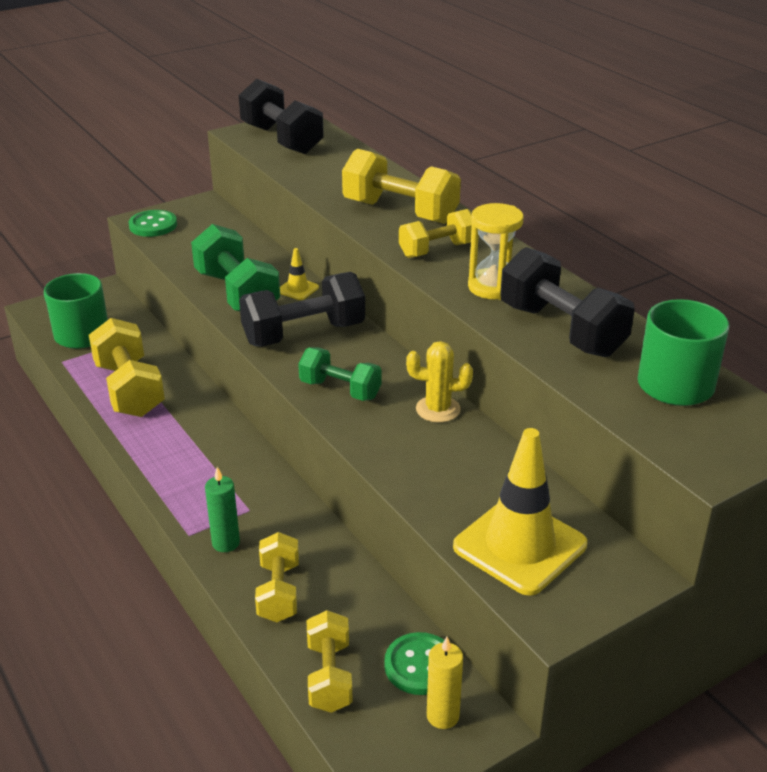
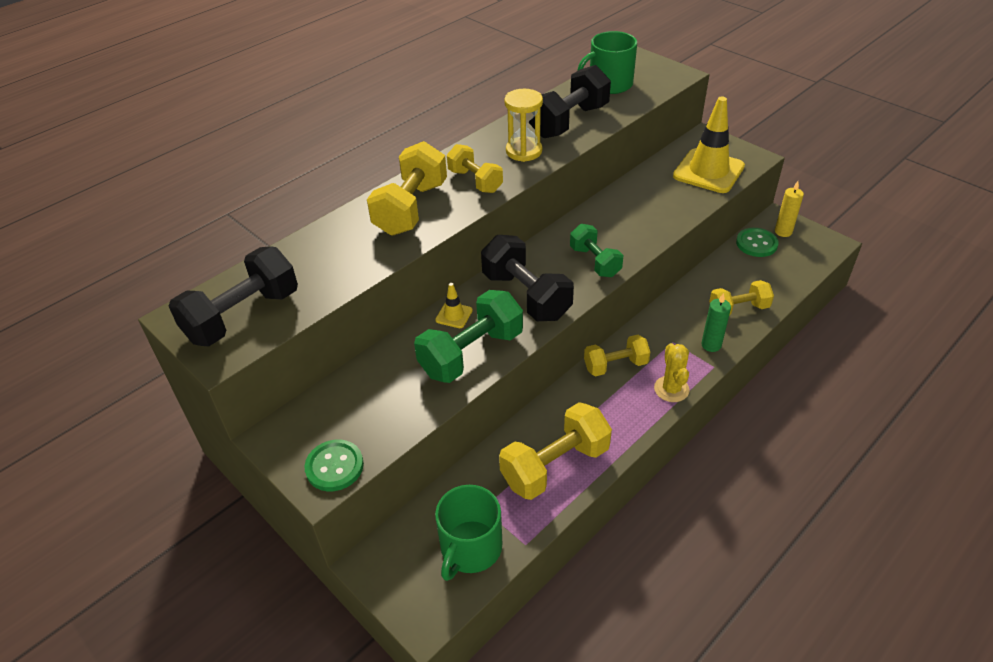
camera: 100 degrees left, 10 degrees up
(329, 676) = (786, 275): yellow dumbbell -> yellow dumbbell (615, 365)
(340, 390) = (595, 262): green dumbbell -> green dumbbell turned 45 degrees counterclockwise
(438, 409) = (597, 214): yellow cactus -> yellow cactus (671, 389)

